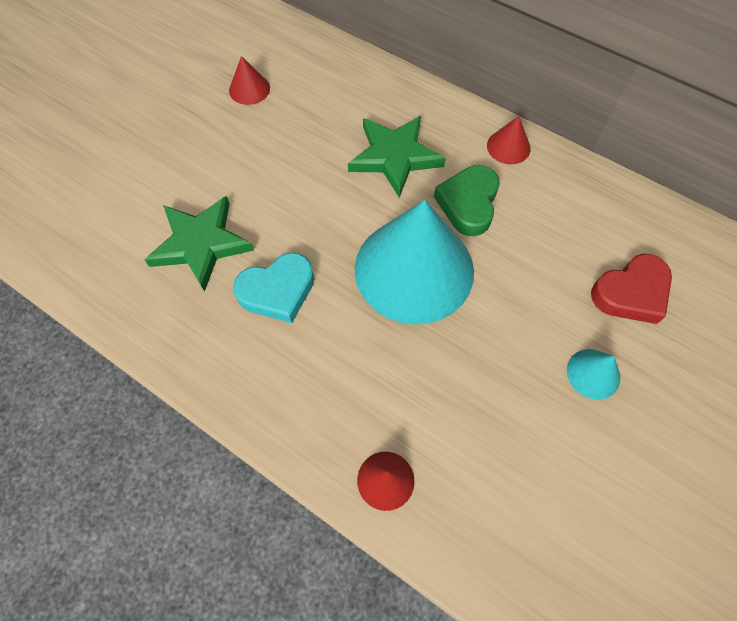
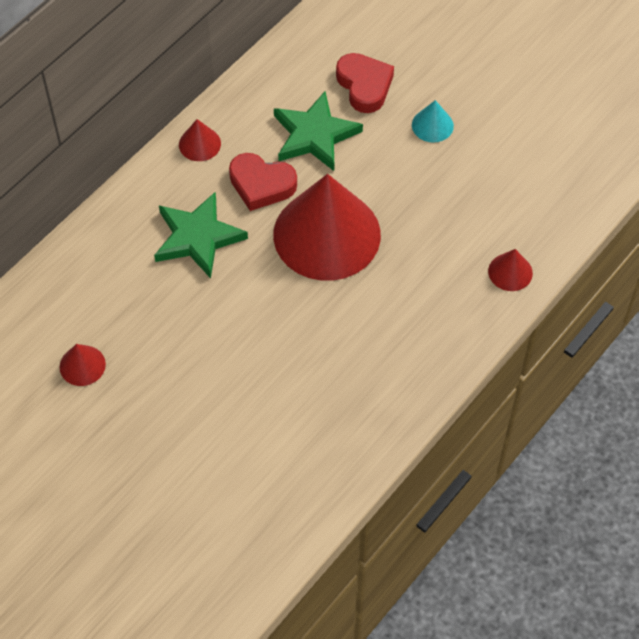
camera: 85 degrees left, 5 degrees down
(201, 244) = (280, 407): green star -> green star (314, 135)
(277, 291) = (339, 342): turquoise heart -> none
(414, 269) = (327, 234): turquoise cone -> red cone
(468, 204) = (261, 185): green heart -> red heart

